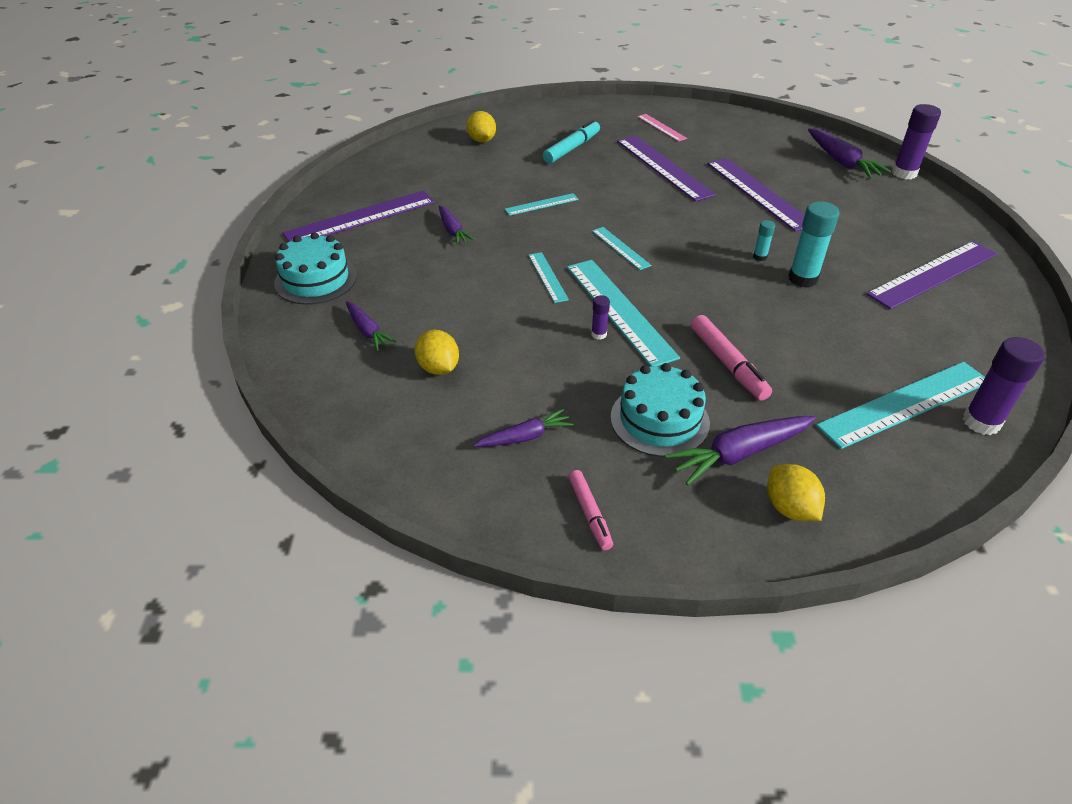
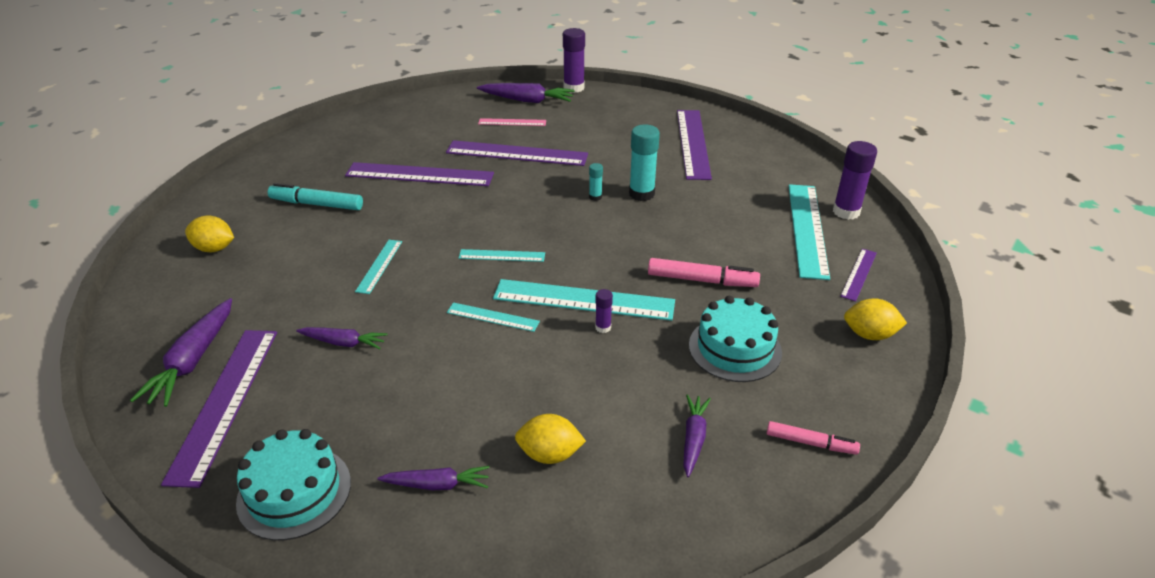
camera: 55 degrees left, 5 degrees down
(572, 148) = (317, 204): turquoise marker -> turquoise marker turned 60 degrees counterclockwise
(661, 127) = (360, 144): pink ruler -> pink ruler (512, 122)
(739, 454) = (801, 328): purple carrot -> purple carrot (193, 360)
(881, 468) = (859, 274): none -> purple ruler

